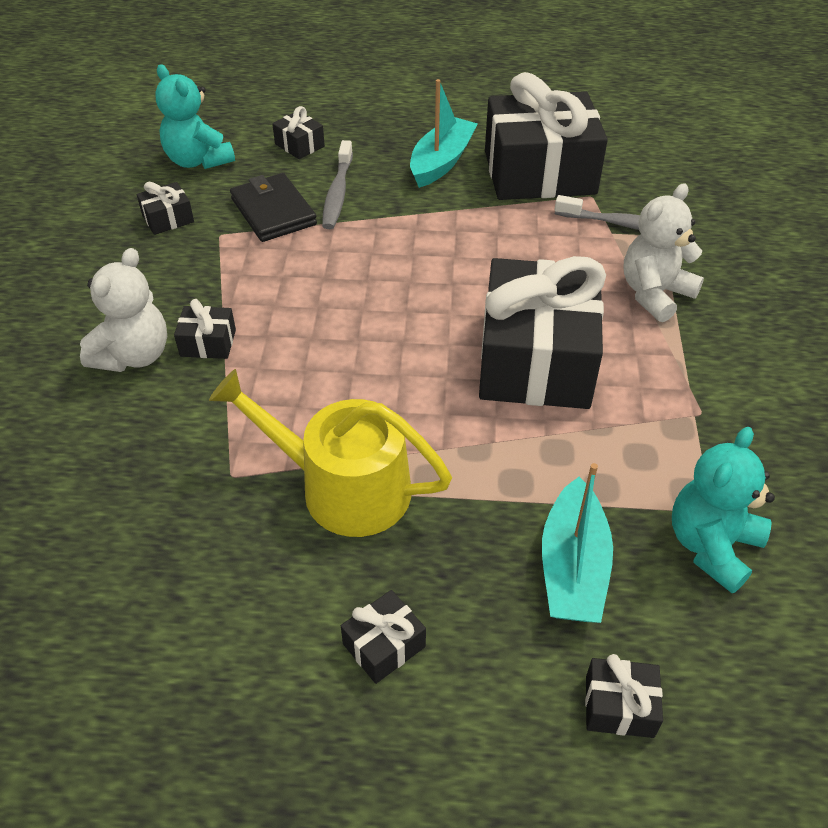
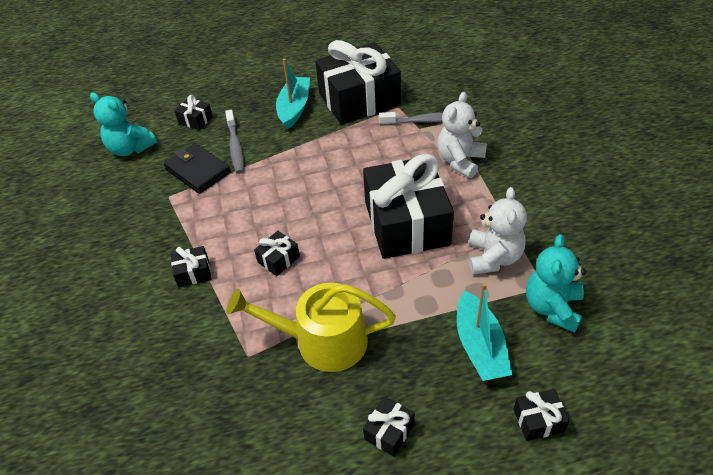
camera: 15 degrees left, 0 degrees up
(134, 355) = (147, 296): white teddy bear -> white teddy bear (493, 258)
(168, 219) = (127, 195): black gift -> black gift (278, 259)

